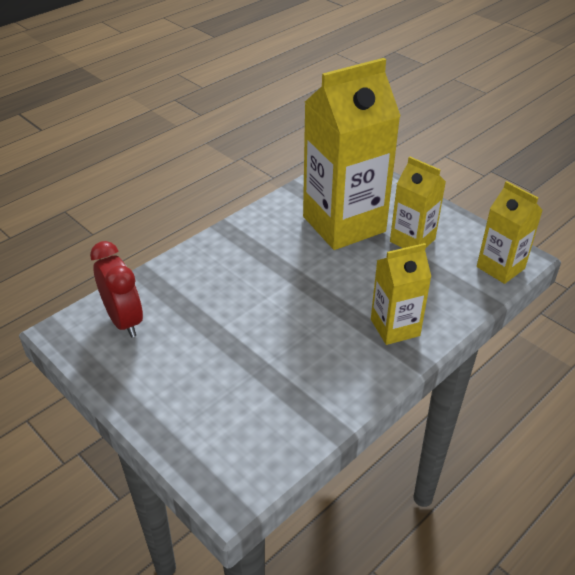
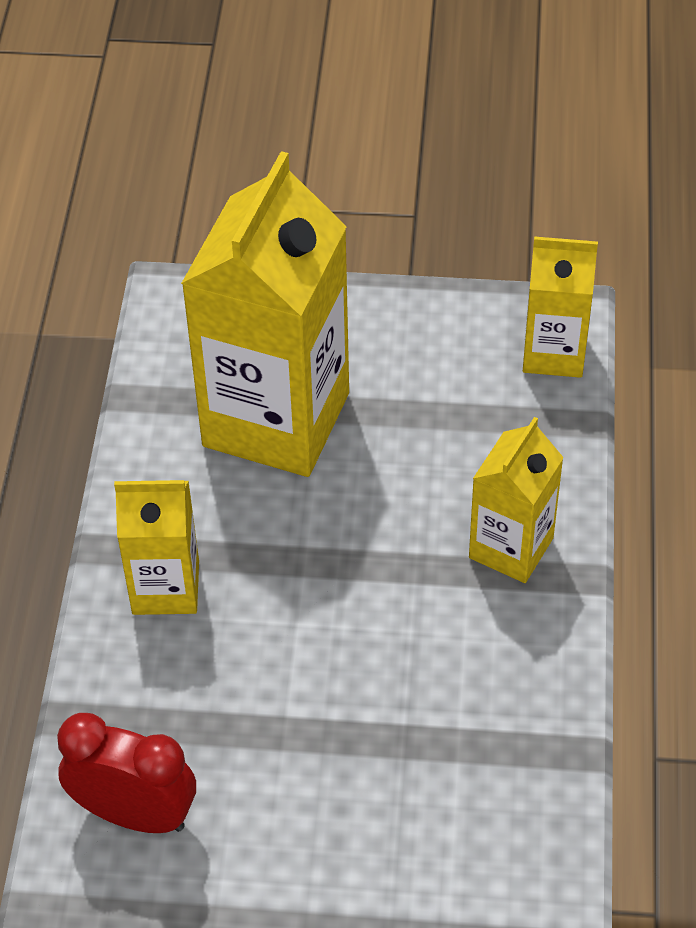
camera: 40 degrees left, 10 degrees up
(412, 240) = (399, 384): yellow carton -> yellow carton (166, 587)

